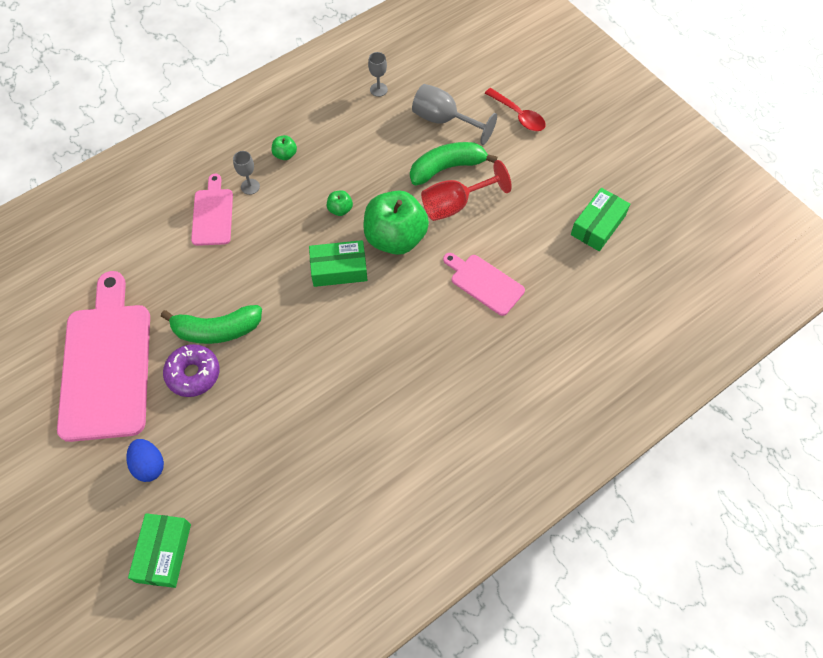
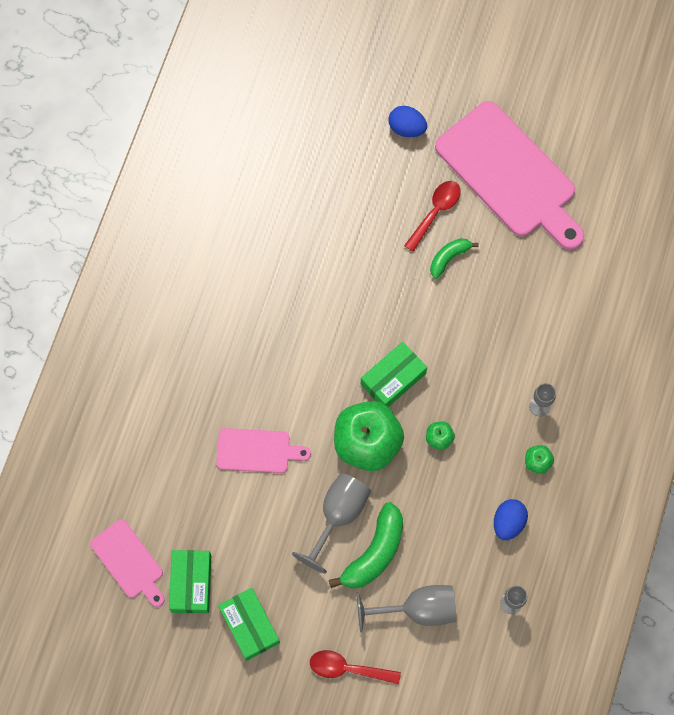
camera: 145 degrees right, 10 degrees up
(164, 553) = (343, 82): green box -> green box (249, 625)
(193, 374) = (435, 212): purple donut -> red spoon
(212, 214) = (547, 356): pink cutting board -> pink cutting board (129, 561)
(217, 330) = (449, 258): green banana -> green banana, size x0.58
(338, 132) = (508, 522): none -> blue egg
(455, 205) = (338, 515): red goblet -> grey goblet

